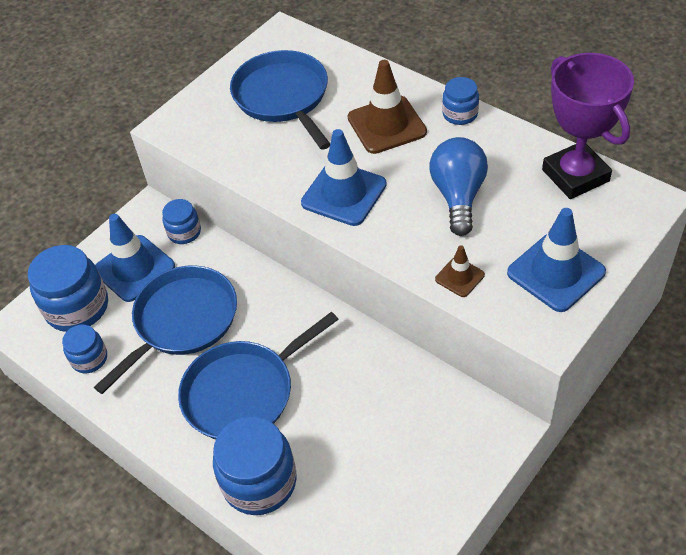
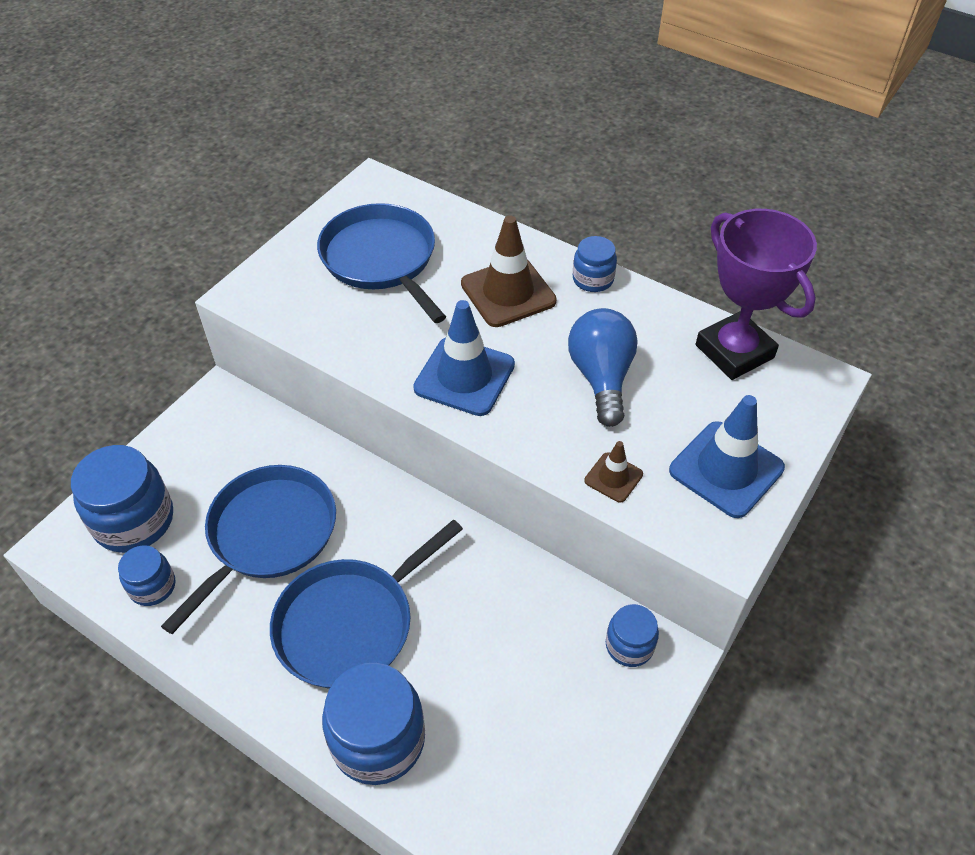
camera: 10 degrees left, 0 degrees up
(134, 268) = (204, 469): blue traffic cone -> none
(184, 232) = (264, 423): blue jar -> blue jar (629, 645)

